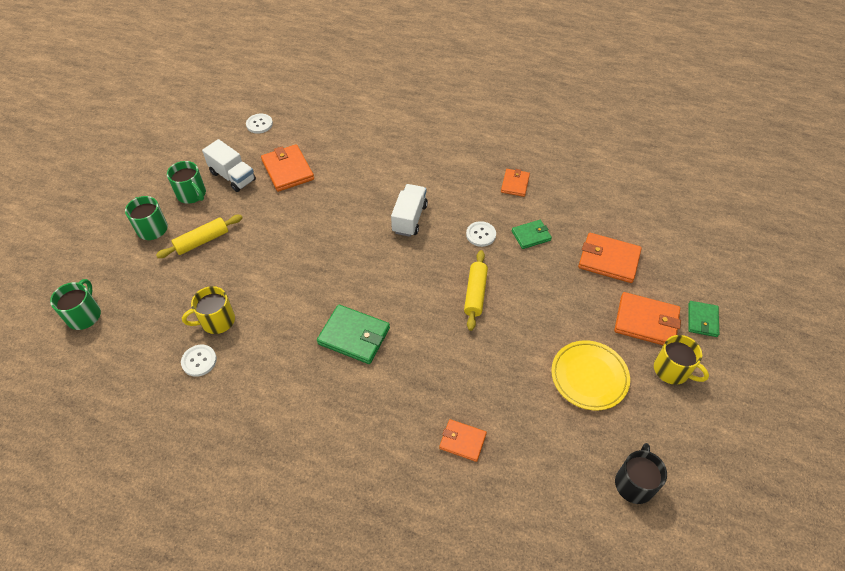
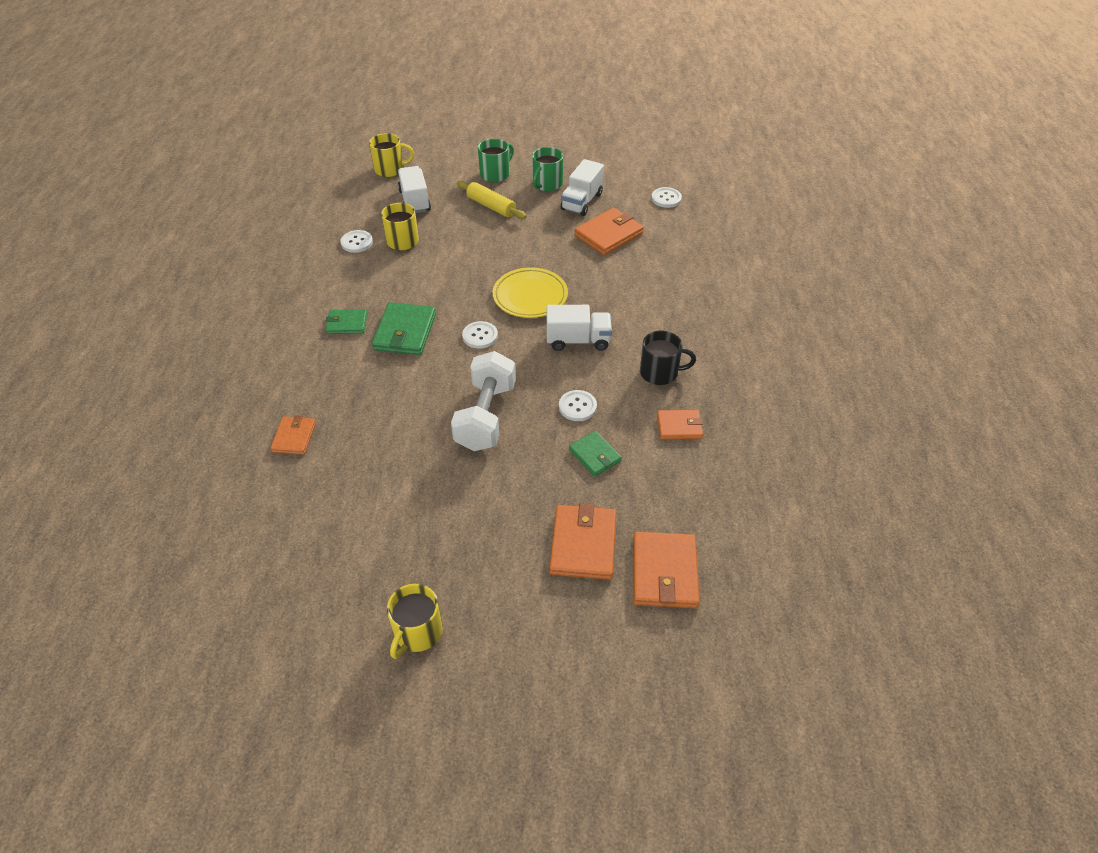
camera: 75 degrees right, 5 degrees down
(84, 315) = (390, 169): green mug -> yellow mug
(156, 301) = (414, 201): none -> white truck
(380, 281) = (480, 336): none -> white button
(475, 293) = (486, 416): yellow rolling pin -> white dumbbell
(589, 377) = (391, 540): yellow plate -> yellow plate (530, 296)
(634, 483) = (255, 598): black mug -> black mug (660, 372)
(646, 321) = (489, 596): orange wallet -> orange wallet (664, 572)
(702, 320) = (510, 668): green wallet -> green wallet (347, 323)

